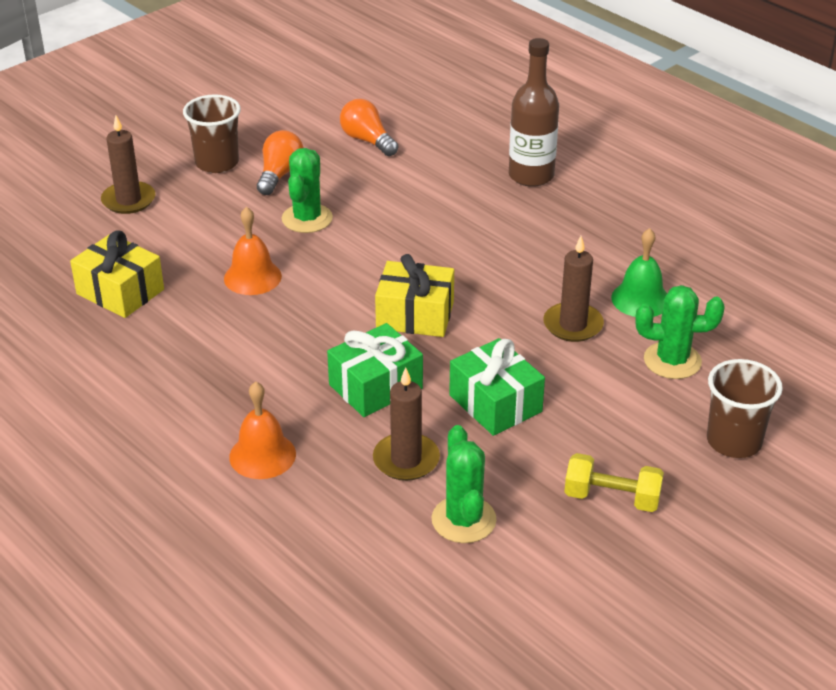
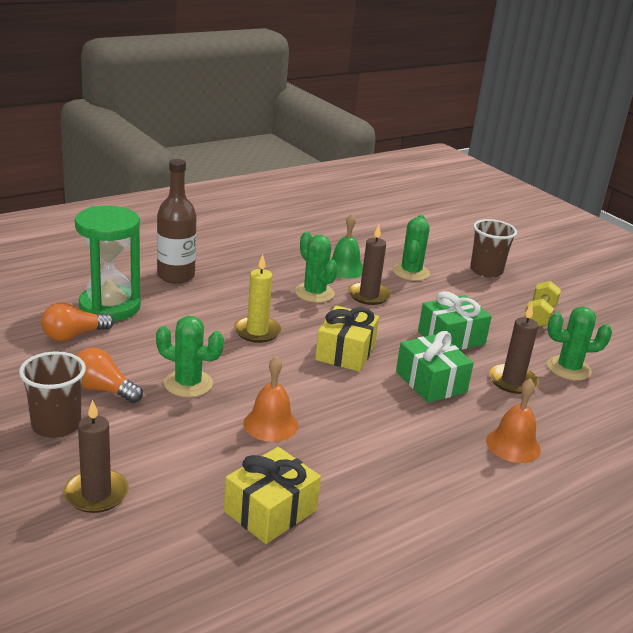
camera: 85 degrees left, 10 degrees down
(431, 247) = (257, 331): none -> yellow candle
(435, 148) = (110, 307): none -> green hourglass
(551, 279) = (314, 293): none -> green cactus

